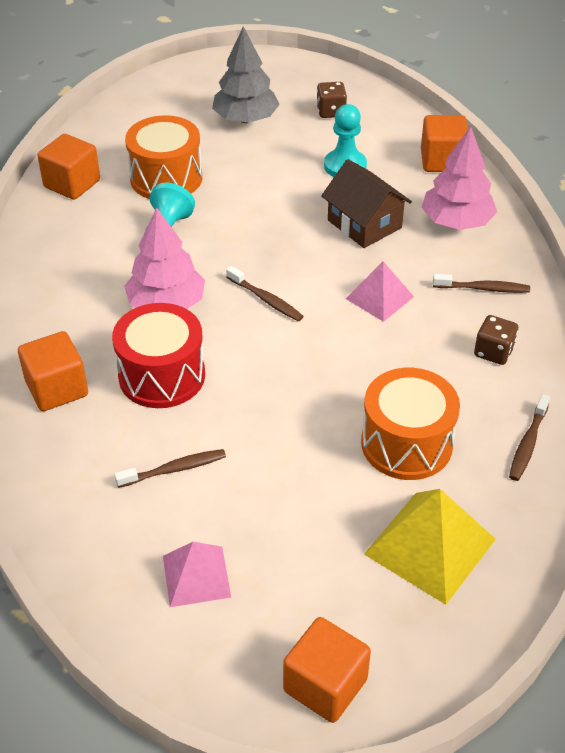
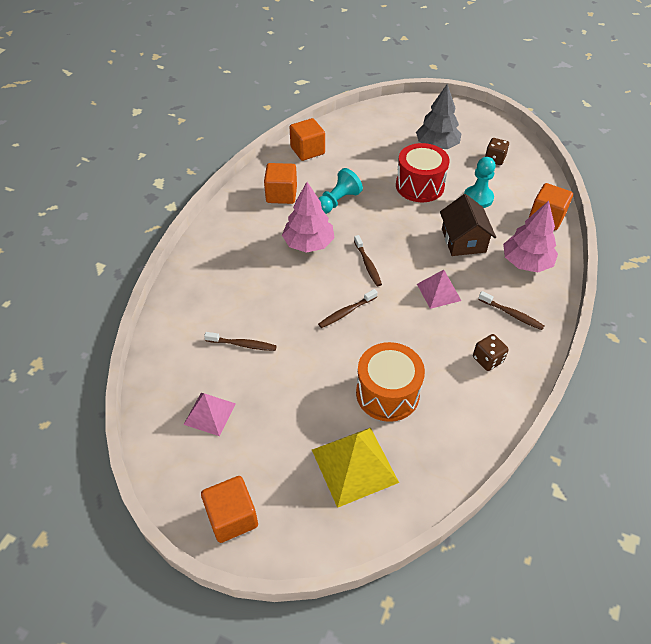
camera: 30 degrees right, 5 degrees up
(57, 388) = (215, 268): orange cube -> orange cube (281, 194)
(162, 376) = (275, 285): red drum -> red drum (420, 186)
(166, 178) = (363, 166): orange drum -> none
(528, 443) = (466, 431): brown toothbrush -> brown toothbrush (346, 312)

